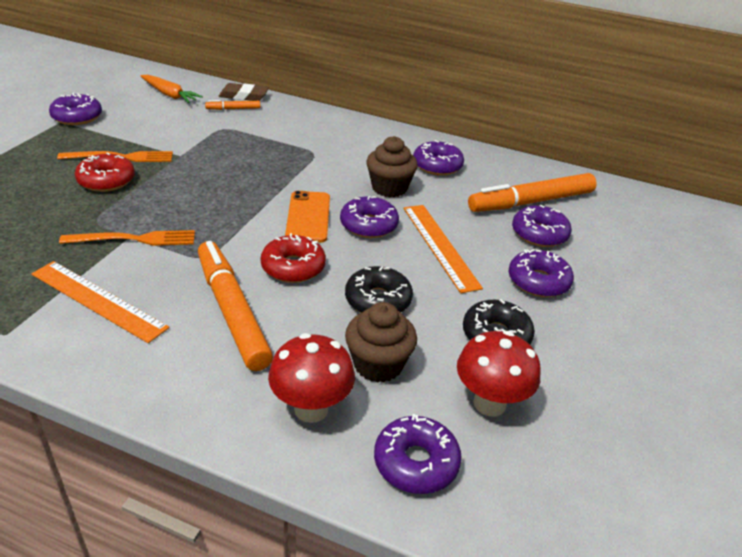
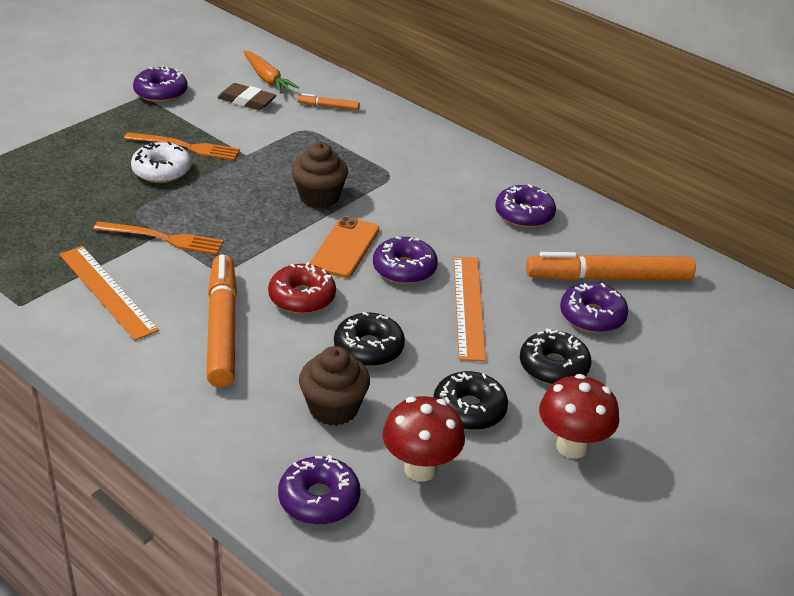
camera: 20 degrees right, 0 degrees up
(106, 180) = (161, 171): red donut -> white donut
(243, 96) = (348, 92): brown eraser -> brown eraser (247, 101)
(311, 409) = (250, 431): red mushroom -> red mushroom (572, 446)
(389, 188) = (452, 231): brown cupcake -> brown cupcake (319, 197)
(538, 281) = (553, 367): purple donut -> black donut

